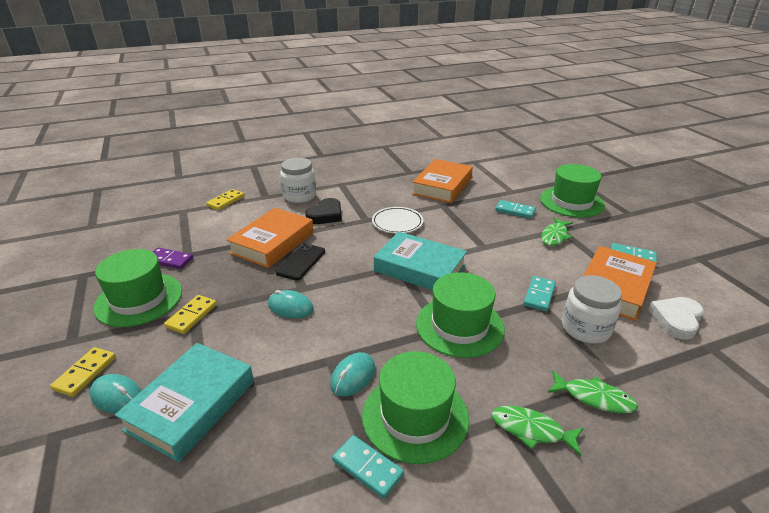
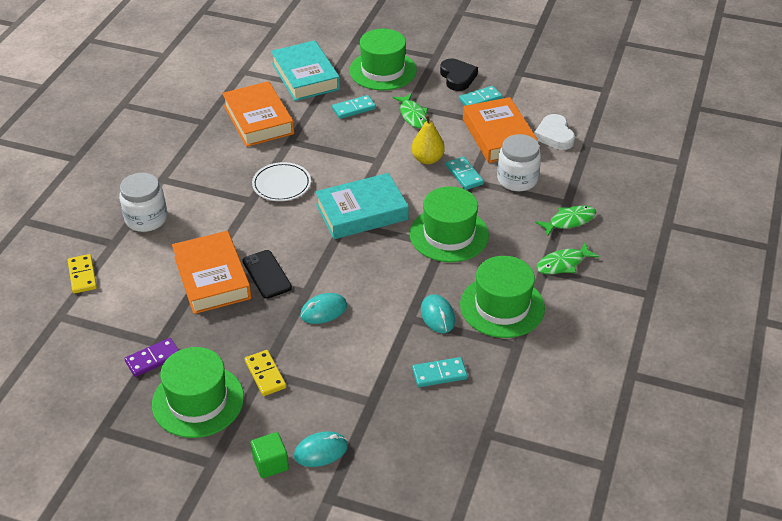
camera: 50 degrees left, 10 degrees up
(85, 373) = (270, 463): yellow domino -> green cube
(191, 405) = (376, 412): turquoise book -> turquoise book (305, 76)
(326, 215) = (208, 220): black heart -> black heart (457, 77)
(367, 467) = (517, 349): turquoise domino -> turquoise domino (439, 374)
(523, 267) = (427, 159): none -> yellow pear

